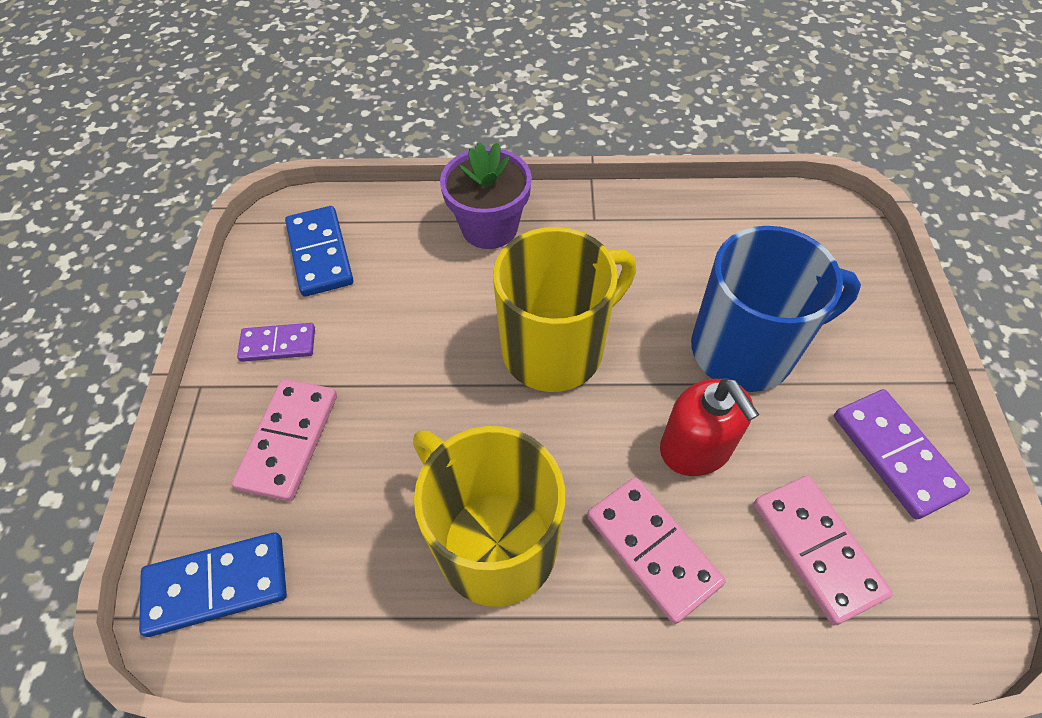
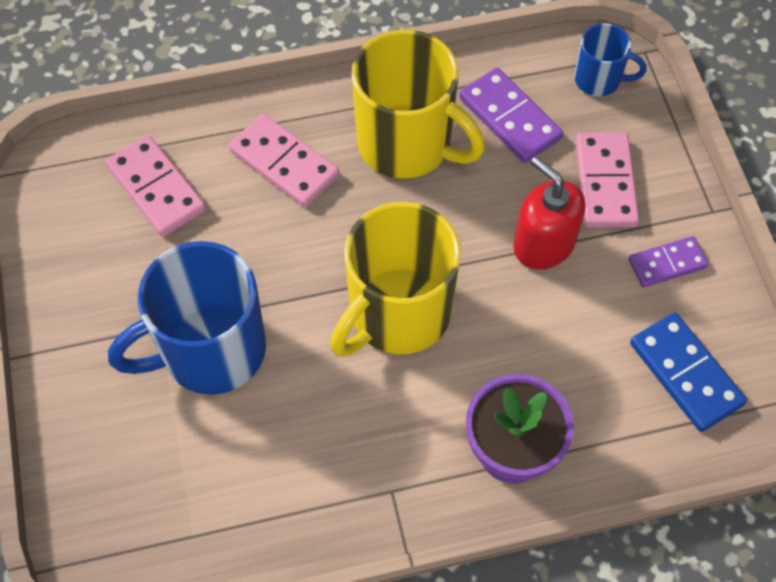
camera: 165 degrees right, 5 degrees up
(217, 585) = (599, 80): blue domino -> blue mug
(696, 448) = (254, 246): red soap dispenser -> red soap dispenser (543, 244)
(895, 454) = (80, 275): purple domino -> purple domino (509, 118)

